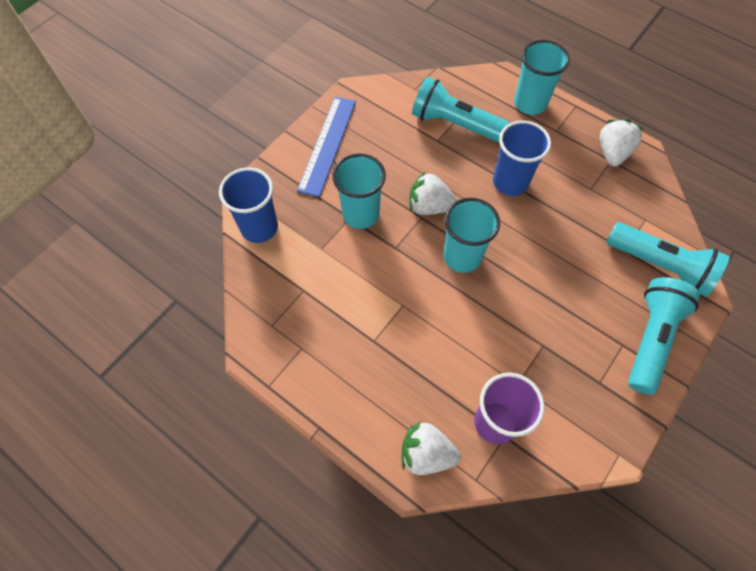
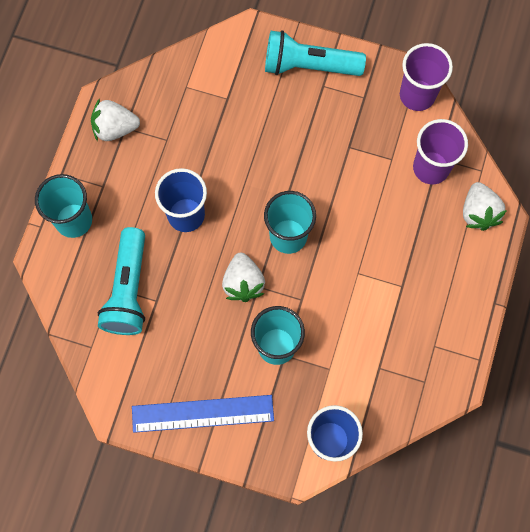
camera: 110 degrees left, 10 degrees up
(590, 443) = (417, 95): none -> purple cup
(660, 266) = (233, 68): turquoise flashlight -> none

